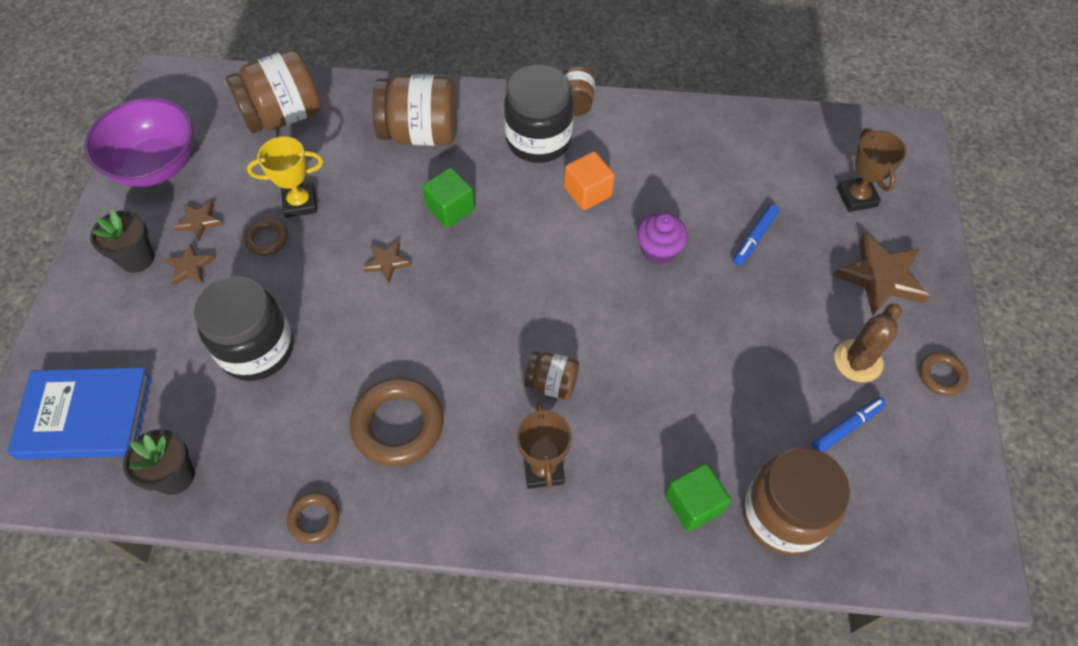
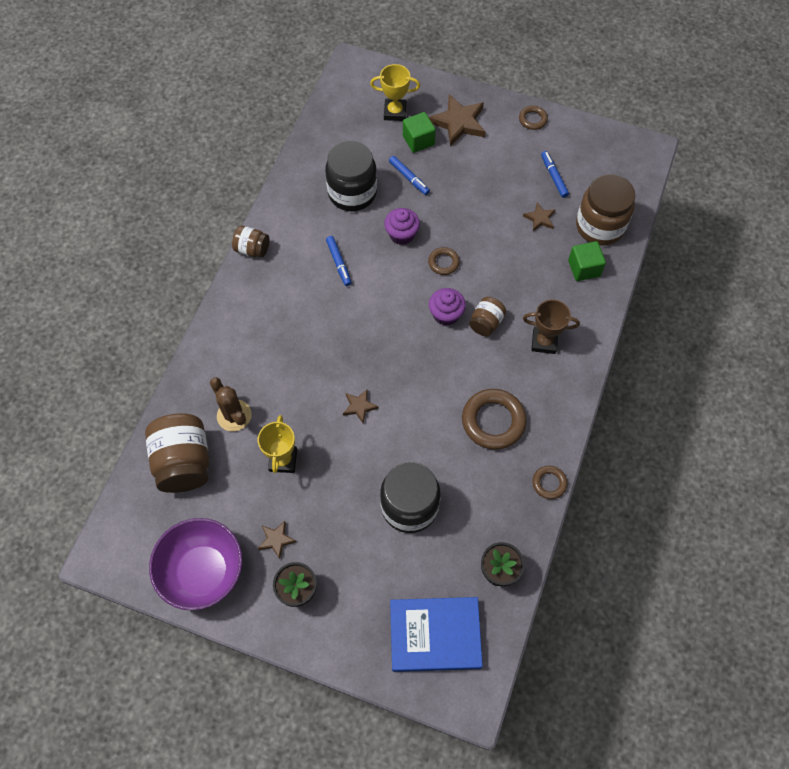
camera: 75 degrees left, 5 degrees up
(86, 416) = (435, 635): blue book -> blue book turned 75 degrees clockwise
(190, 267) = (320, 550): brown star -> brown star (539, 218)
(267, 239) = (311, 489): brown ring -> brown ring (443, 263)
(421, 133) = (243, 361): brown jar -> none
(450, 209) = (324, 355): green cube -> green cube (418, 140)
(538, 140) = (279, 282): black jar -> black jar (352, 193)
(550, 330) = (446, 314): none -> purple cupcake
(588, 192) = (339, 263): orange cube -> blue marker
(856, 197) = (395, 112): brown trophy -> yellow trophy
(858, 361) = (512, 155): brown cactus -> brown cactus (234, 415)

